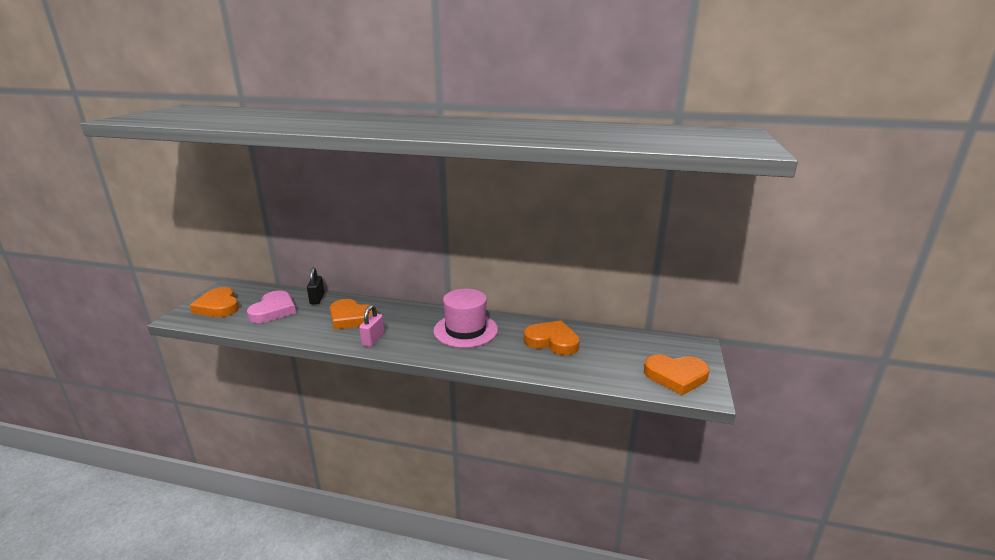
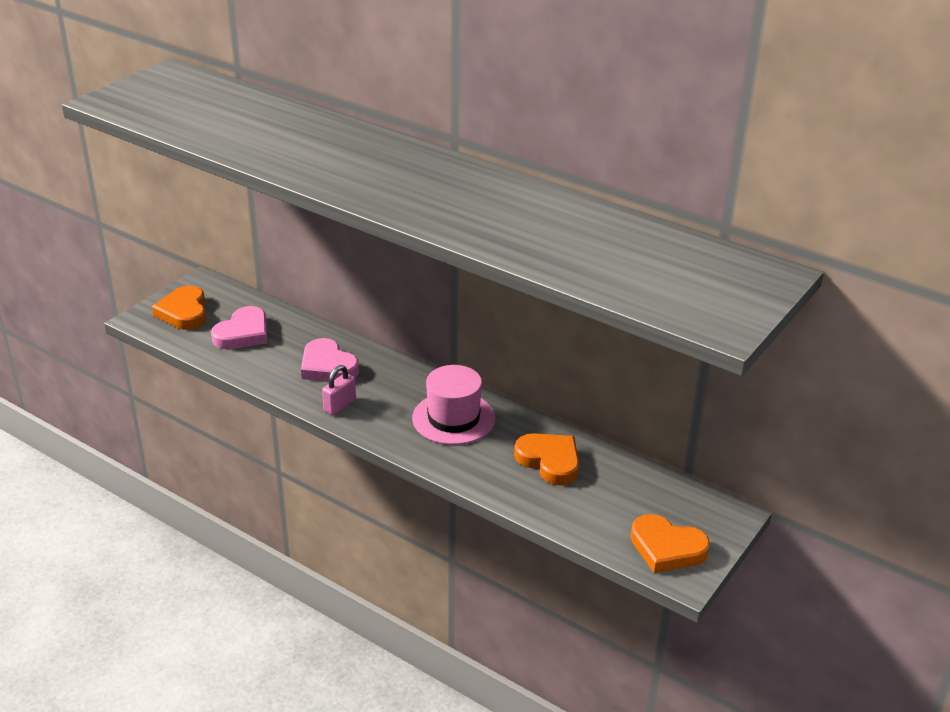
camera: 20 degrees right, 10 degrees up
(317, 299) = (298, 326): black padlock -> none
(351, 318) = (327, 366): orange heart -> pink heart

